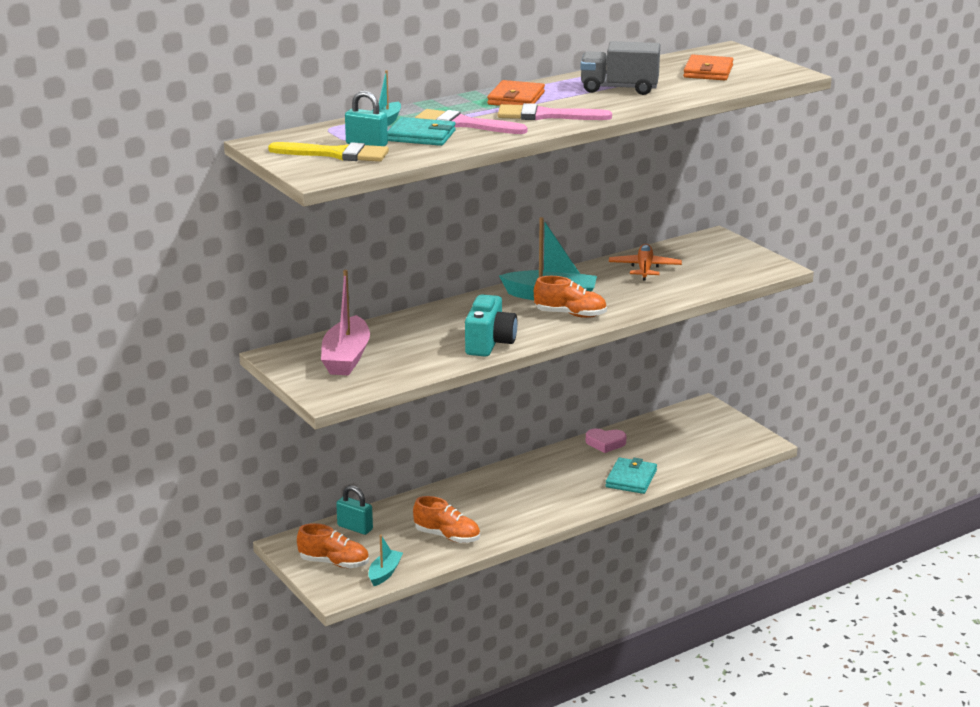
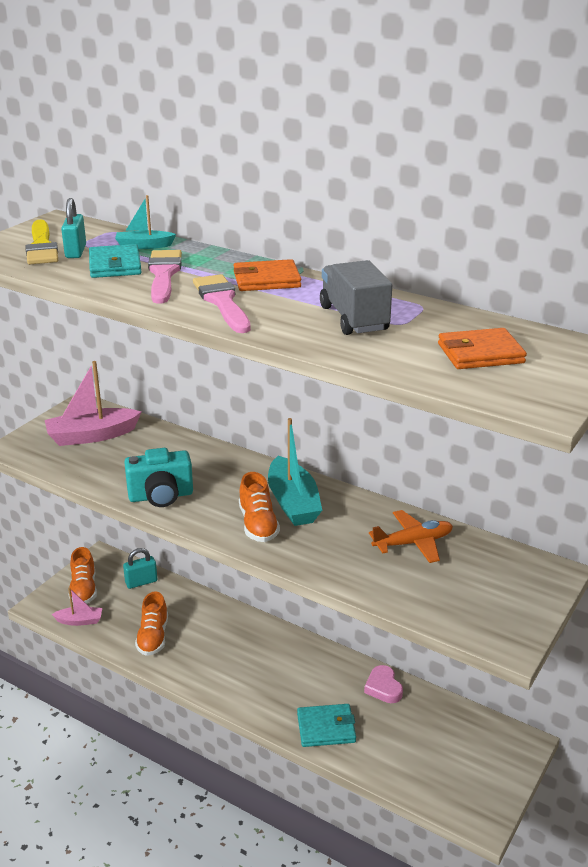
camera: 65 degrees right, 5 degrees up
(355, 528) = (141, 582): turquoise padlock -> turquoise padlock turned 60 degrees clockwise
(384, 573) = (80, 621): turquoise boat -> pink boat

